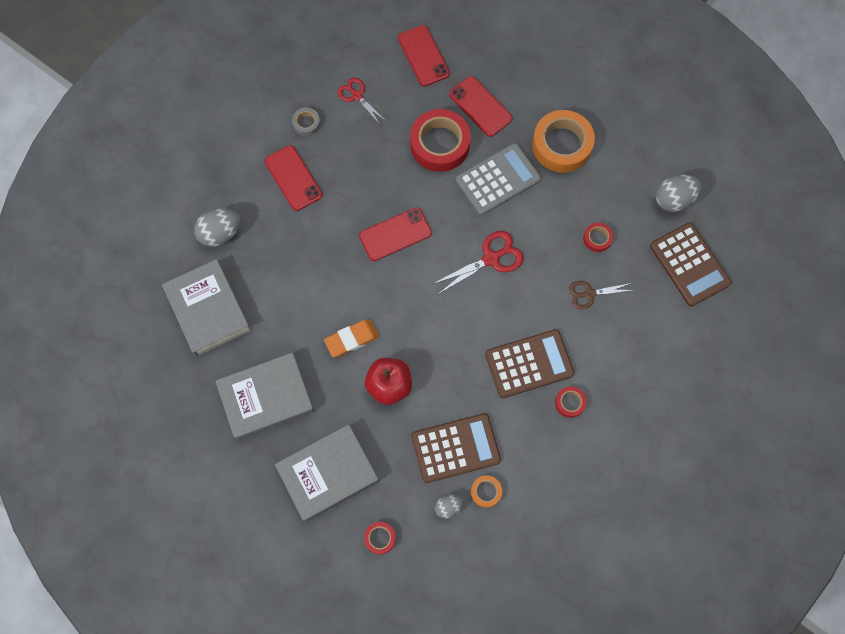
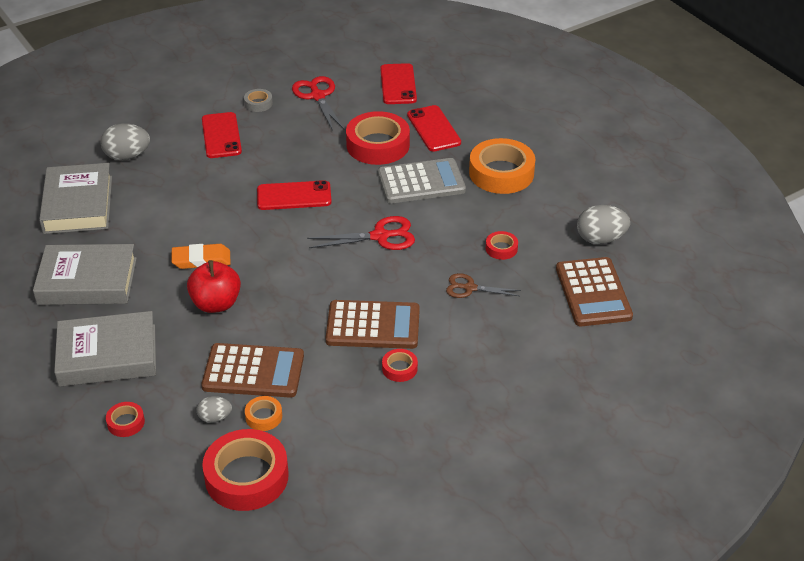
camera: 20 degrees right, 30 degrees down
(356, 96) = (317, 96): red scissors -> red scissors, size x1.50
(501, 556) = (246, 477): none -> red tape

